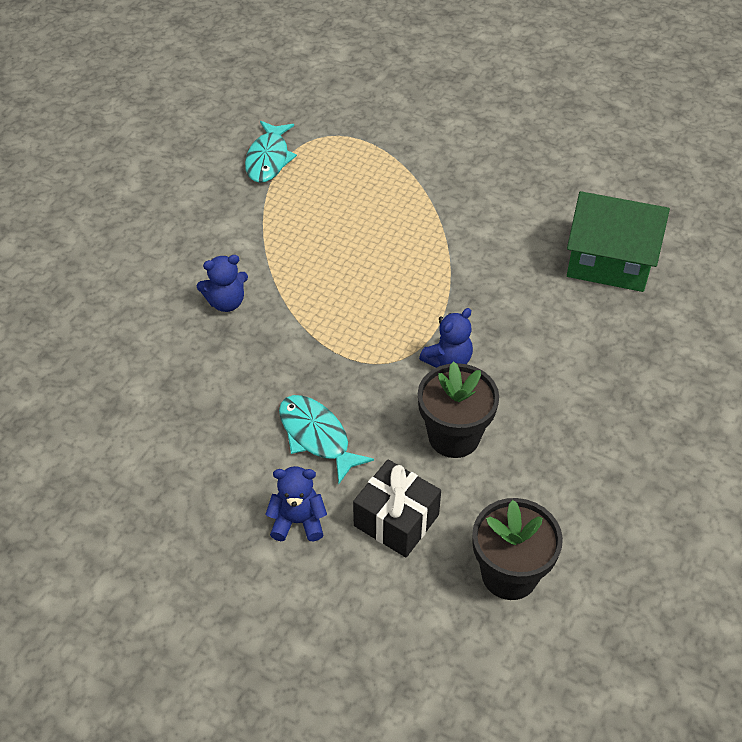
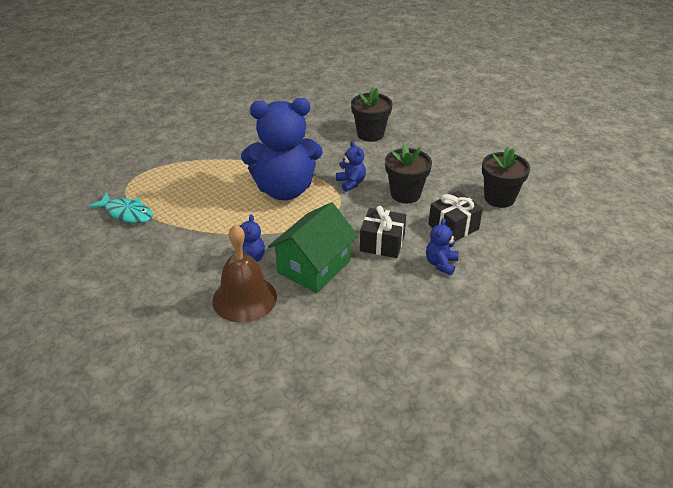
camera: 70 degrees left, 10 degrees down
(152, 323) = (244, 298): none -> brown bell
(317, 436) = (382, 243): turquoise fish -> black gift
(391, 289) = (284, 190): none -> blue teddy bear
(601, 348) = (370, 134): none -> black flower pot
(609, 261) = (313, 116): green house -> green house (314, 266)

